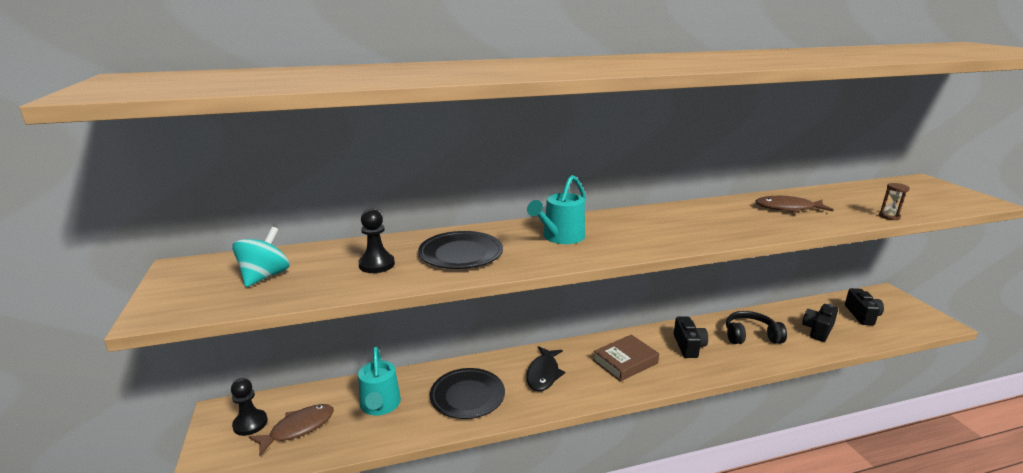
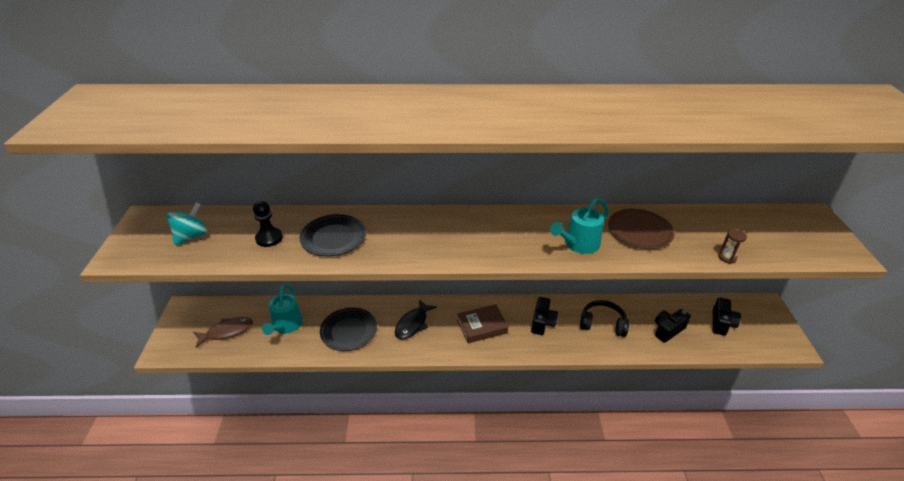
camera: 15 degrees right, 15 degrees up
(250, 424) = (198, 321): black pawn -> none
(560, 237) = (418, 233): turquoise watering can -> turquoise watering can (578, 244)
(788, 208) = (639, 231): brown fish -> brown plate

